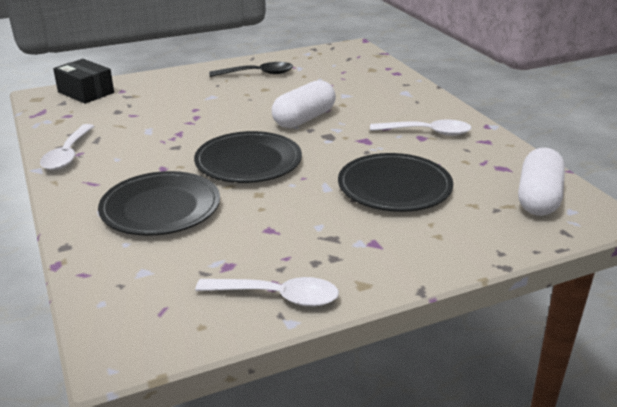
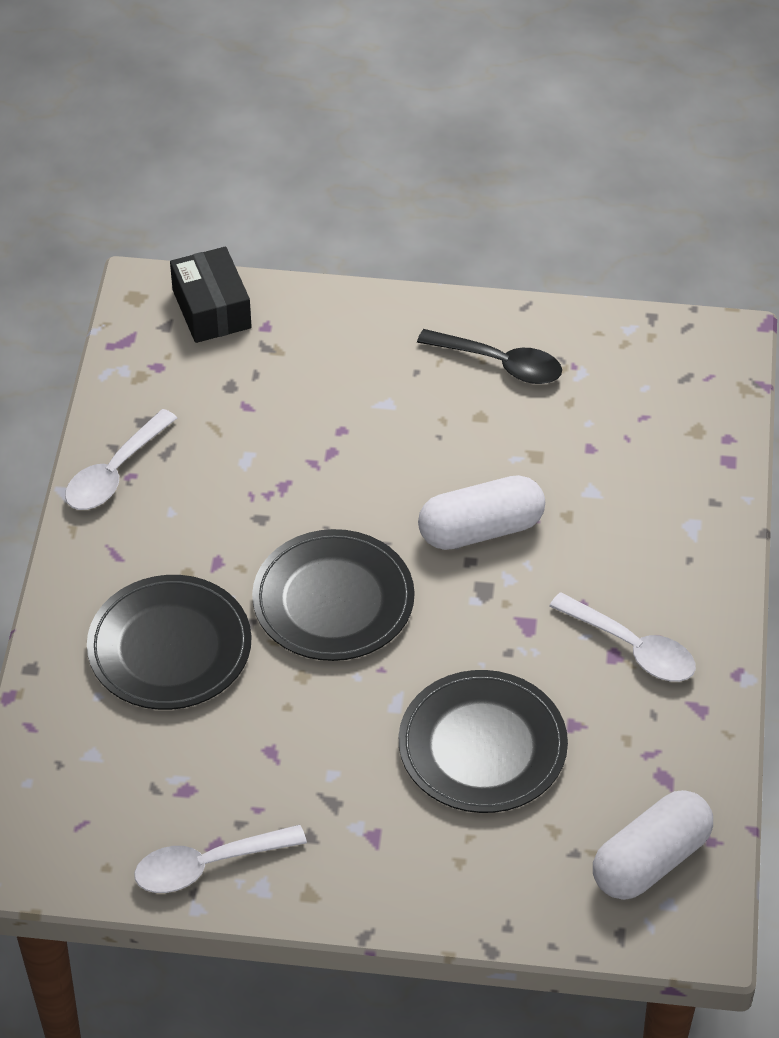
camera: 30 degrees right, 20 degrees up
(277, 297) = (207, 865): white spoon -> white spoon turned 120 degrees clockwise

